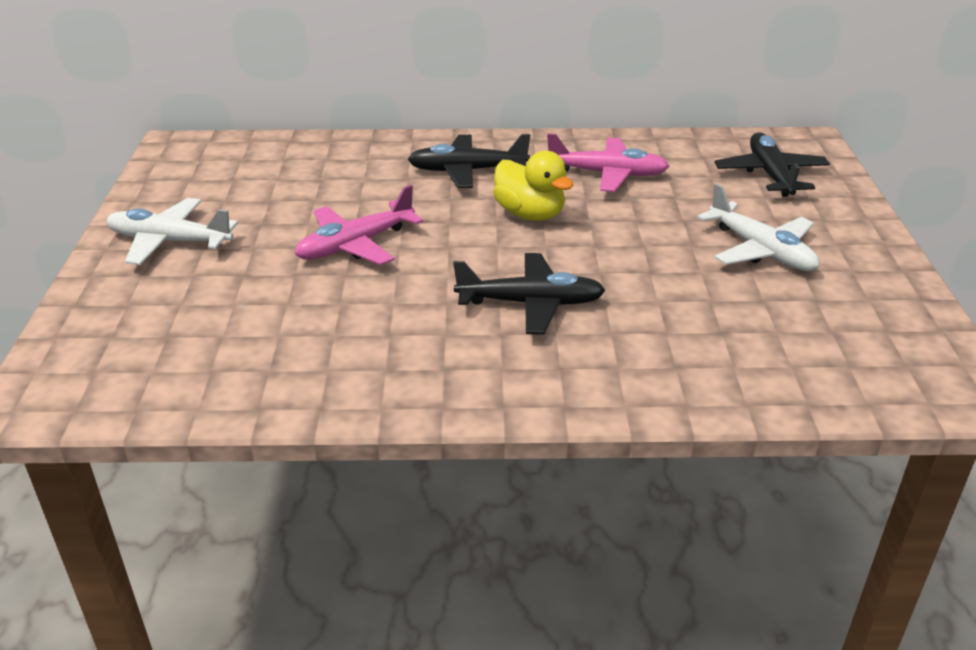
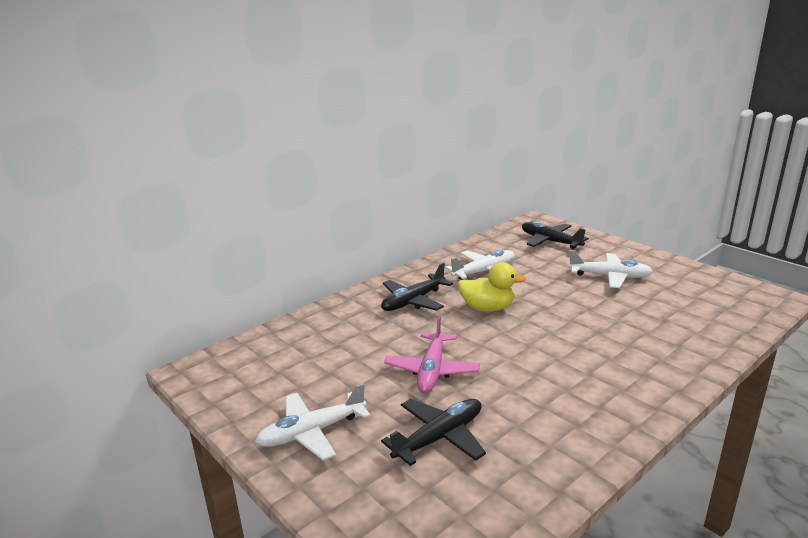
camera: 40 degrees left, 10 degrees down
(531, 303) = (572, 351): black plane -> black plane (439, 437)
(608, 174) = (484, 271): pink plane -> white plane

